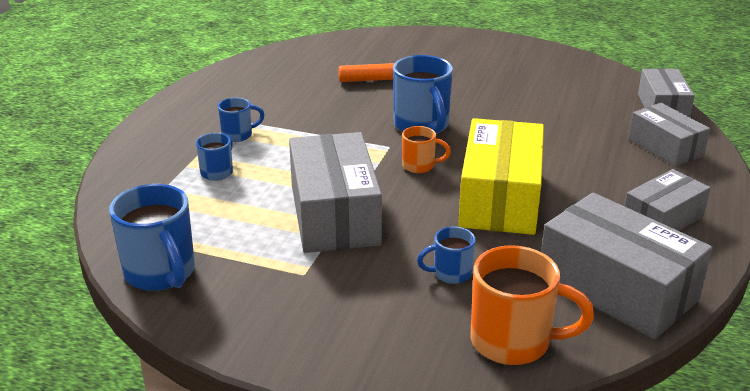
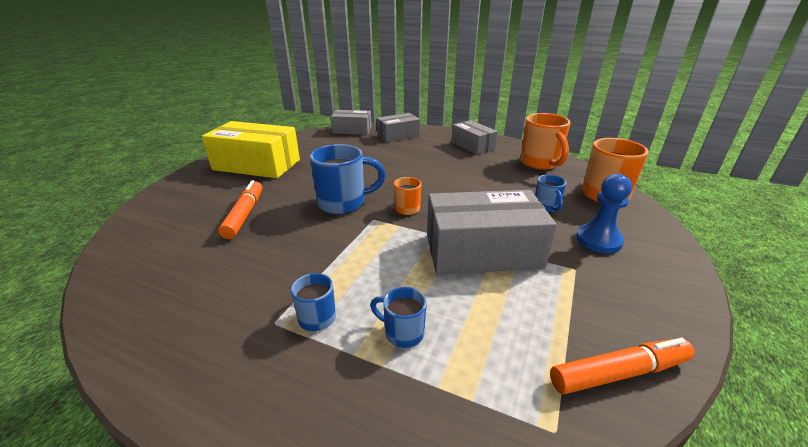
camera: 85 degrees left, 0 degrees up
(161, 273) = (619, 373): blue mug -> orange marker
(367, 305) = (598, 240): none -> blue pawn
(499, 198) = (453, 183): yellow box -> yellow box (257, 165)
(617, 288) = (540, 163): grey box -> orange mug

